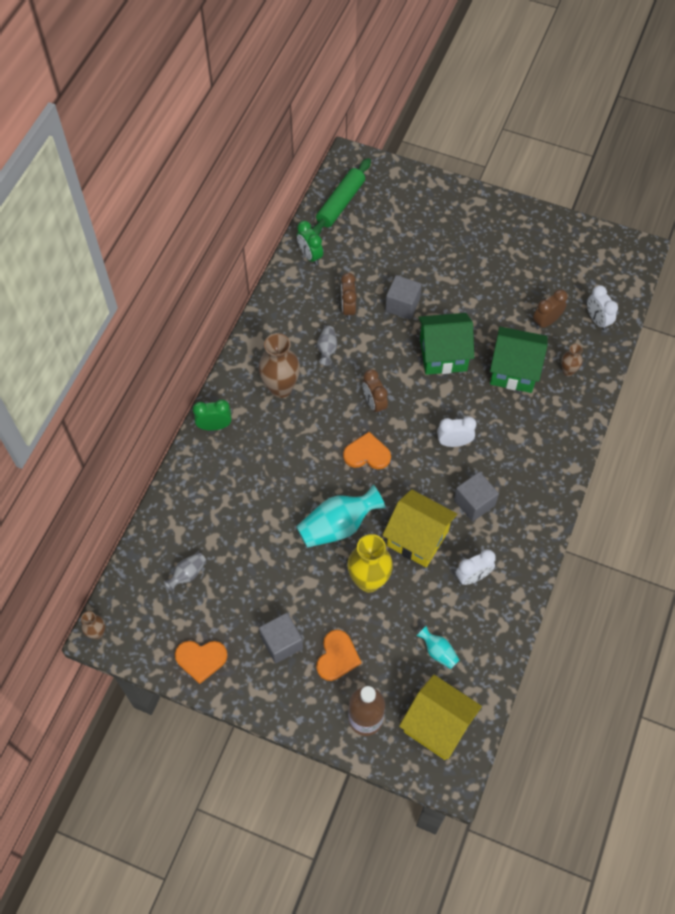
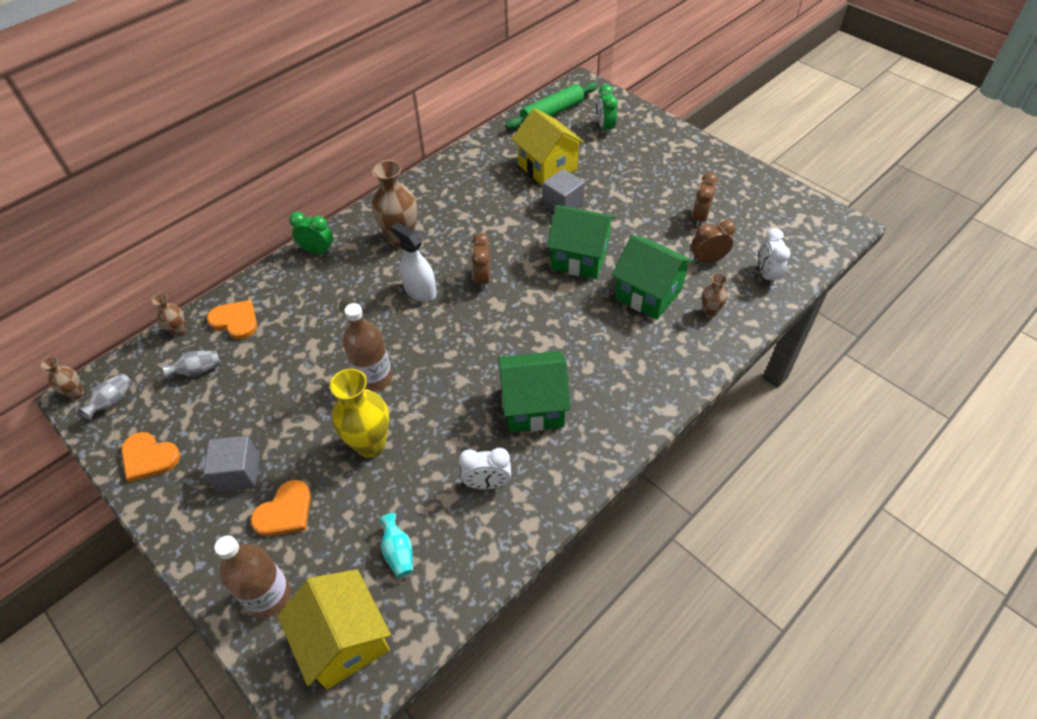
camera: 25 degrees right, 10 degrees down
(145, 546) = (179, 331): none -> brown vase
(310, 256) = (498, 144): green clock -> green clock (605, 128)
(327, 349) = (466, 220): grey vase -> grey vase (113, 402)
(328, 433) = (420, 291): none -> white spray bottle
(338, 526) = (374, 378): turquoise vase -> brown bottle
(348, 308) = (508, 193): brown clock -> brown clock (700, 217)
(367, 454) = (447, 321): orange heart -> orange heart (235, 321)
(417, 538) = (449, 420): yellow house -> yellow house (547, 167)
(454, 442) = (545, 340): white clock -> none
(474, 503) = (533, 406): grey cube -> green house

